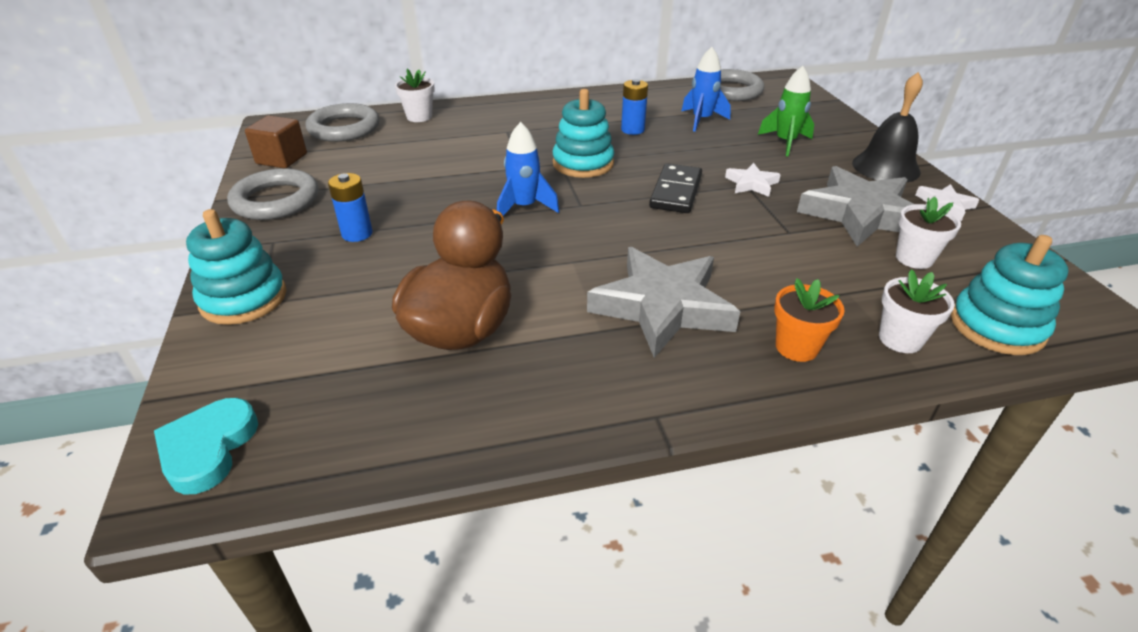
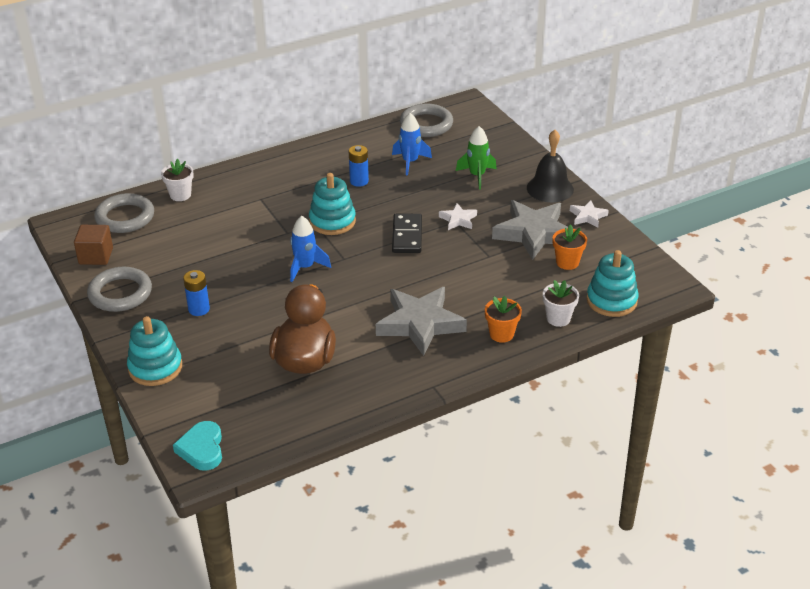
camera: 15 degrees left, 0 degrees up
(914, 258) = (567, 262): white flower pot -> orange flower pot

